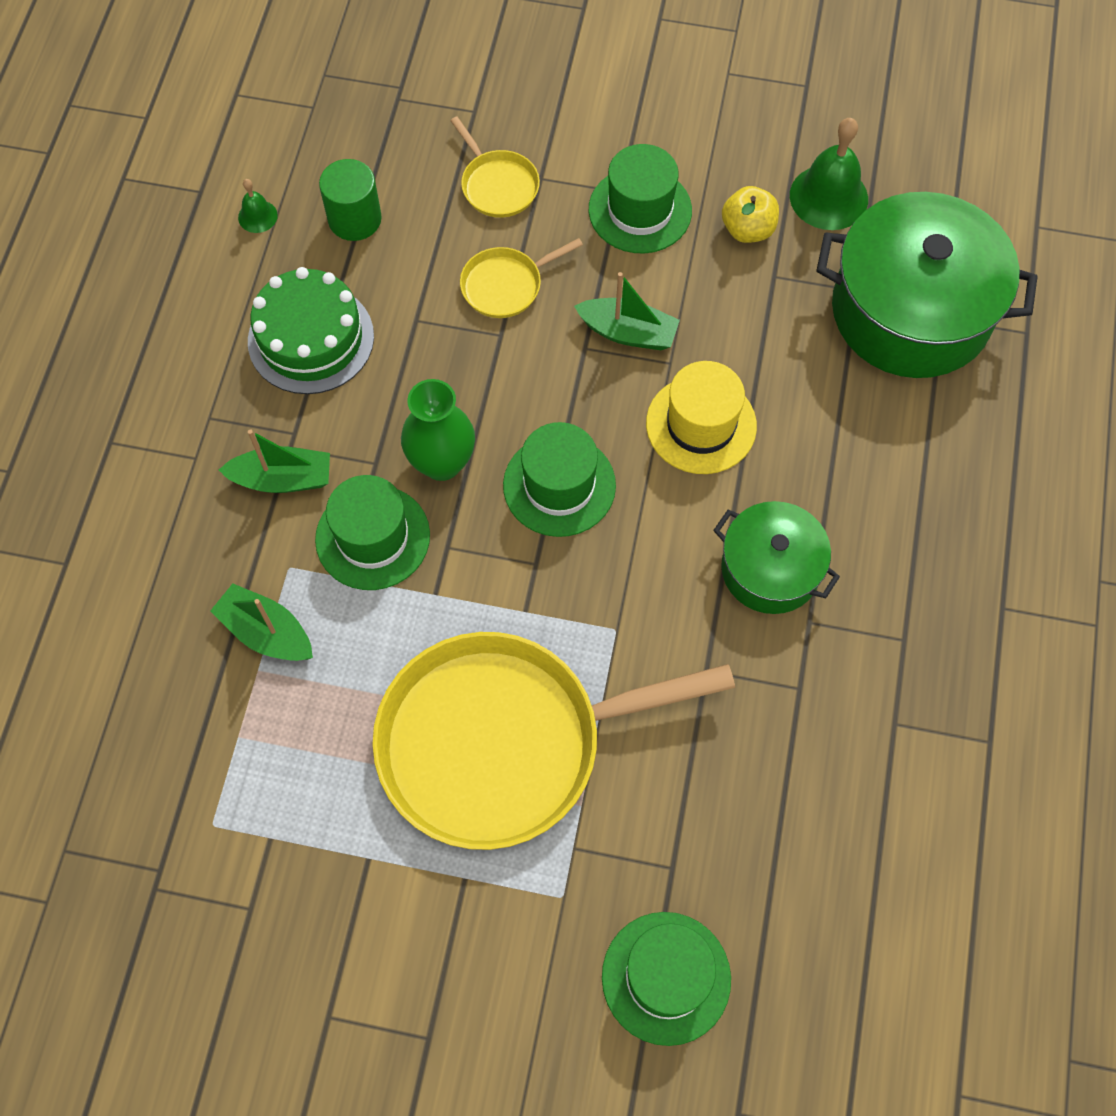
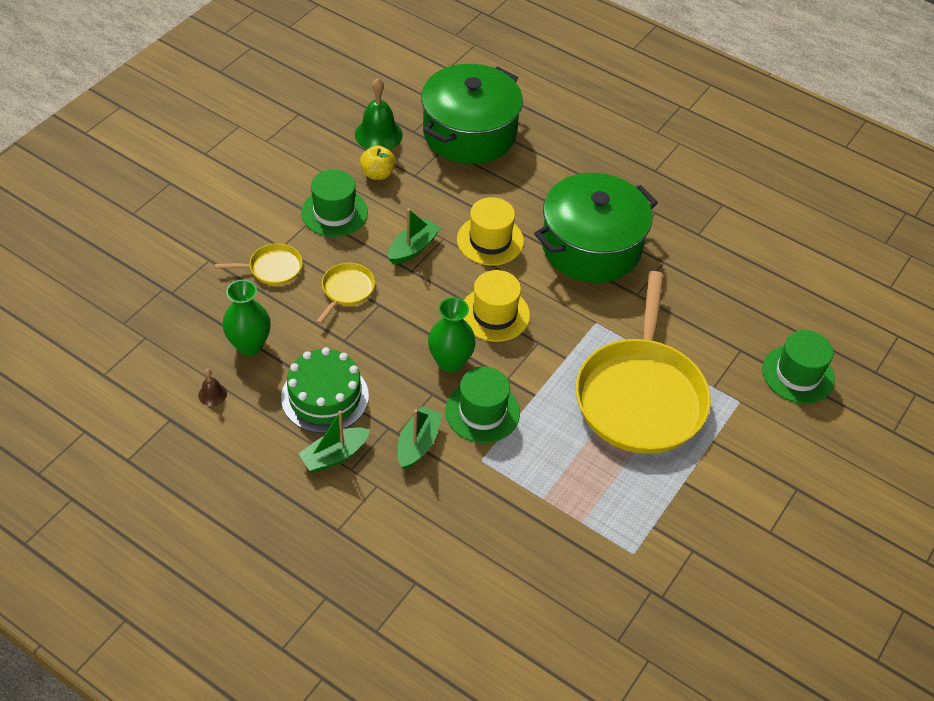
camera: 70 degrees left, 15 degrees down
(257, 216) = (212, 394): green bell -> brown bell
(266, 632) = (519, 486): green boat -> green boat (334, 455)
(355, 219) = (249, 345): green cylinder -> green vase
(505, 285) = (346, 290): yellow pan -> yellow pan turned 150 degrees counterclockwise
(559, 485) = (494, 314): green hat -> yellow hat
(770, 569) = (591, 246): green pot -> green pot, size x1.75

